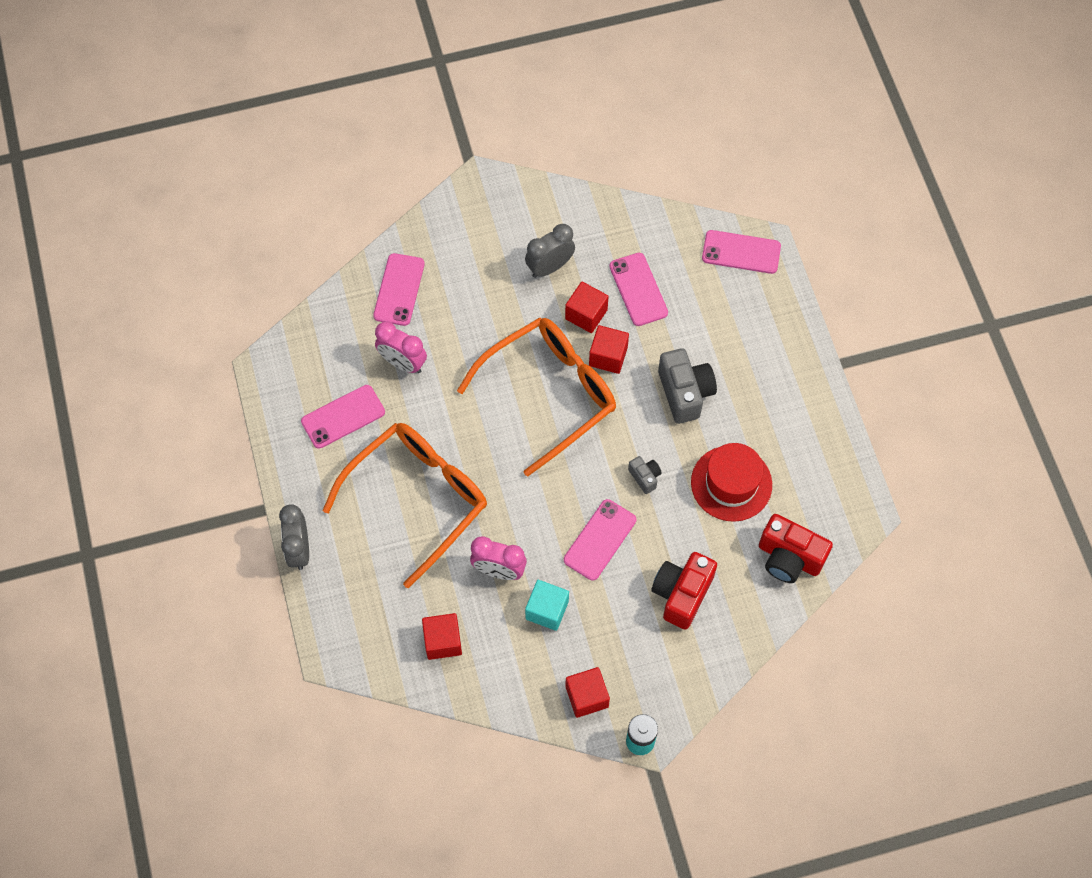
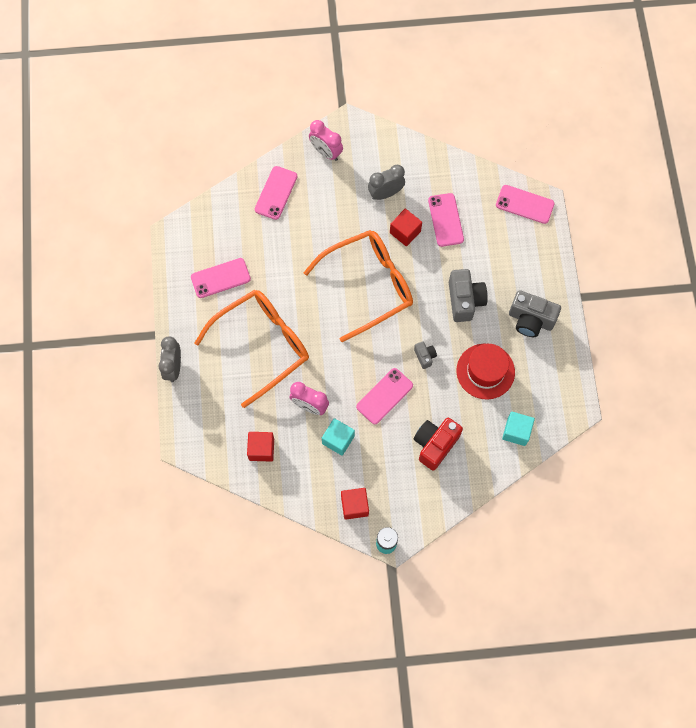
camera: 10 degrees right, 5 degrees up
(403, 363) = (269, 246): pink clock -> pink clock (326, 152)
(608, 356) = (415, 265): red cube -> none
(779, 404) = (530, 320): none -> grey camera
(789, 558) = (516, 431): red camera -> turquoise cube

